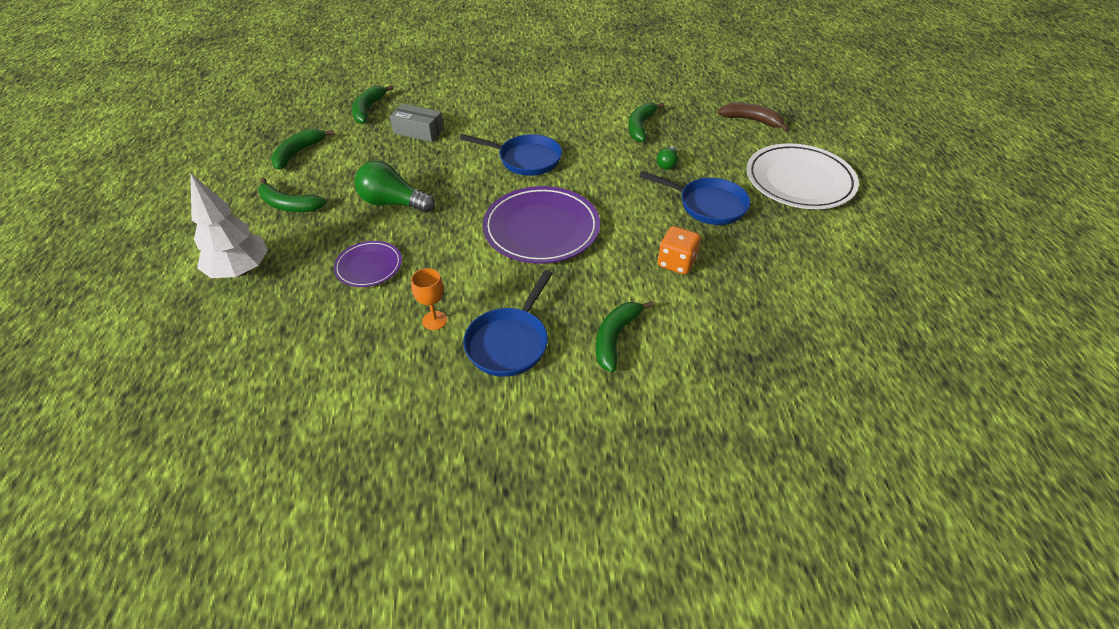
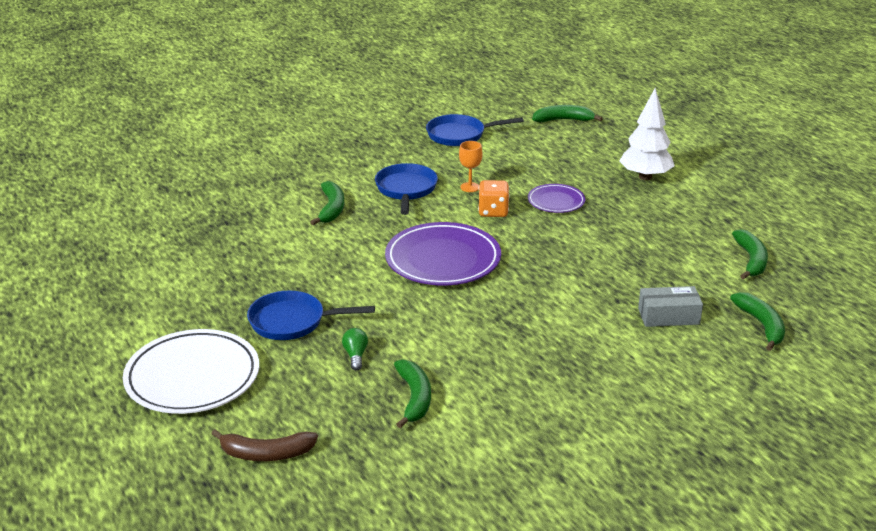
camera: 155 degrees right, 15 degrees down
(289, 205) = (682, 220): green banana -> green banana (563, 120)
(393, 203) = (597, 244): green light bulb -> none
(525, 159) = (517, 317): blue pan -> blue pan (460, 135)
(676, 263) = (305, 265): orange dice -> orange dice (493, 211)

